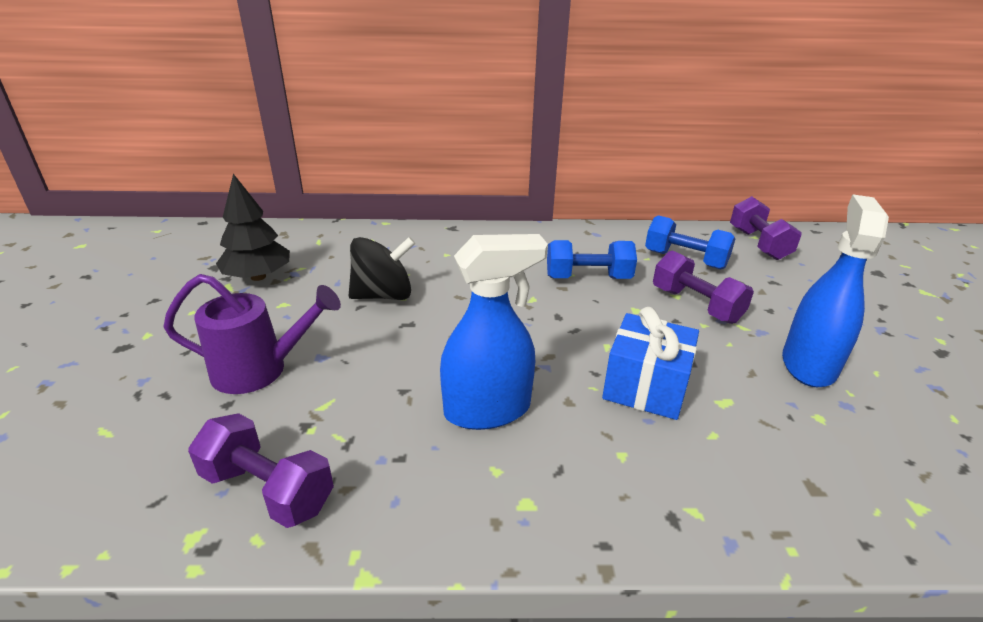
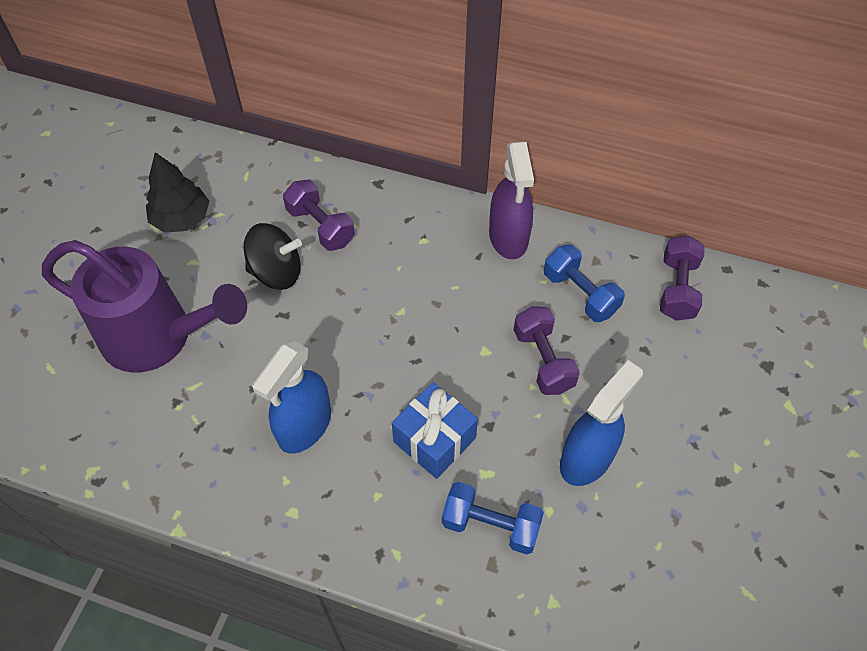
camera: 20 degrees right, 25 degrees up
(260, 370) = (158, 337): purple watering can -> purple watering can, size x1.65
(268, 490) = (139, 450): purple dumbbell -> purple dumbbell (320, 226)
(488, 410) = (304, 426): blue spray bottle -> blue spray bottle turned 120 degrees clockwise
(588, 278) = (467, 296): blue dumbbell -> blue dumbbell (490, 525)
(593, 239) = (508, 237): none -> purple spray bottle

